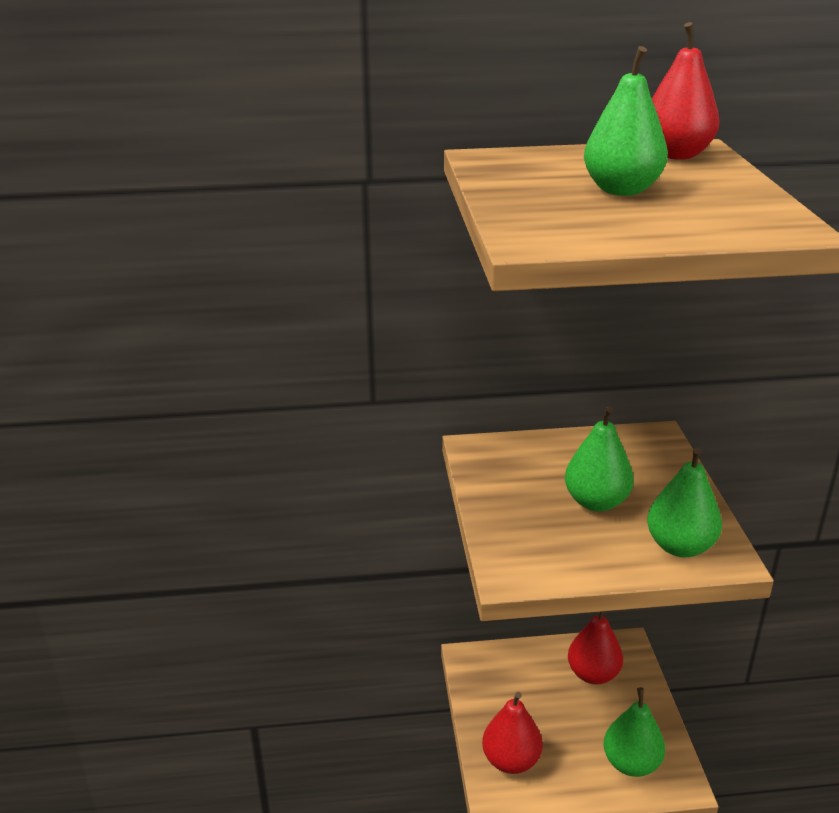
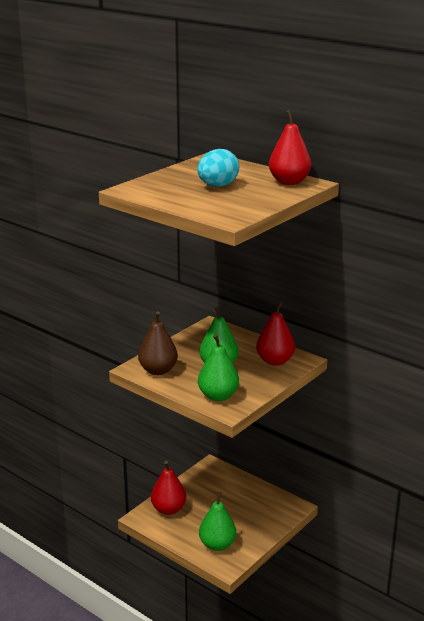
camera: 45 degrees right, 5 degrees down
(544, 558) = (158, 370): none -> brown pear
(593, 674) = (258, 506): red pear -> red pear (275, 361)
(621, 190) = (217, 186): green pear -> turquoise egg

